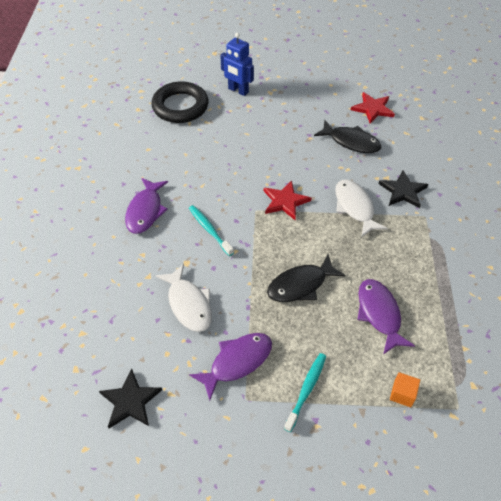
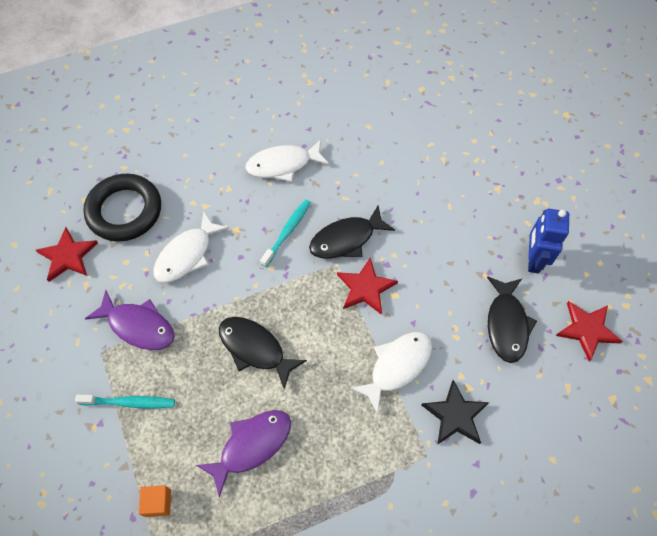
camera: 65 degrees right, 10 degrees up
(130, 401) = (67, 256): black star -> red star
(145, 211) = (283, 165): purple fish -> white fish
(180, 106) = (451, 124): black ring -> black ring (124, 211)
(238, 90) = (516, 167): blue robot -> blue robot (533, 260)
(238, 197) = (346, 239): none -> black fish

